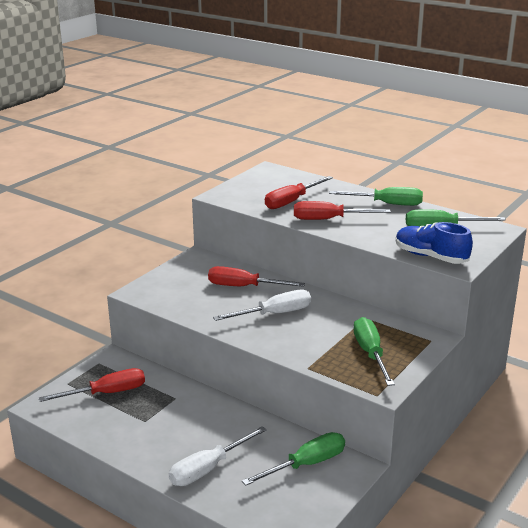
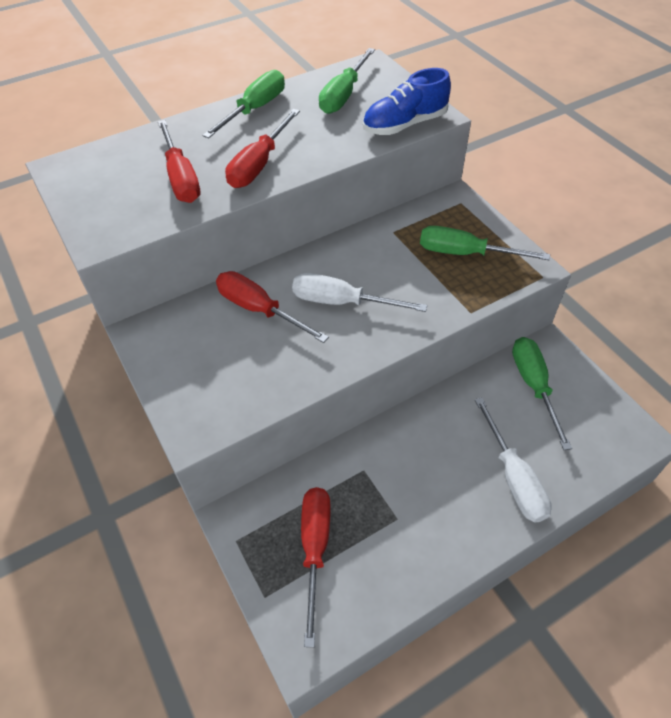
camera: 65 degrees left, 25 degrees up
(244, 287) = (259, 310): red screwdriver -> red screwdriver turned 90 degrees clockwise
(274, 314) = (342, 302): white screwdriver -> white screwdriver turned 75 degrees counterclockwise

